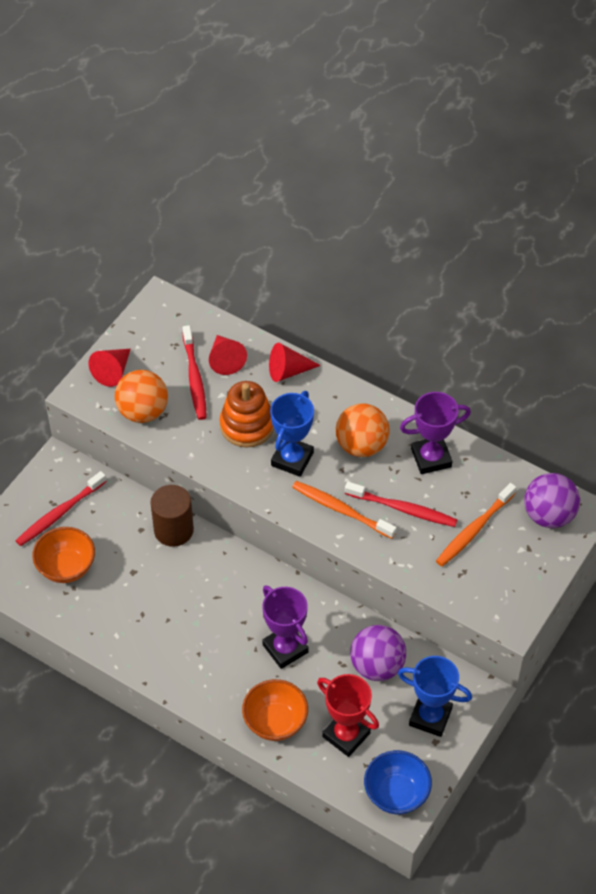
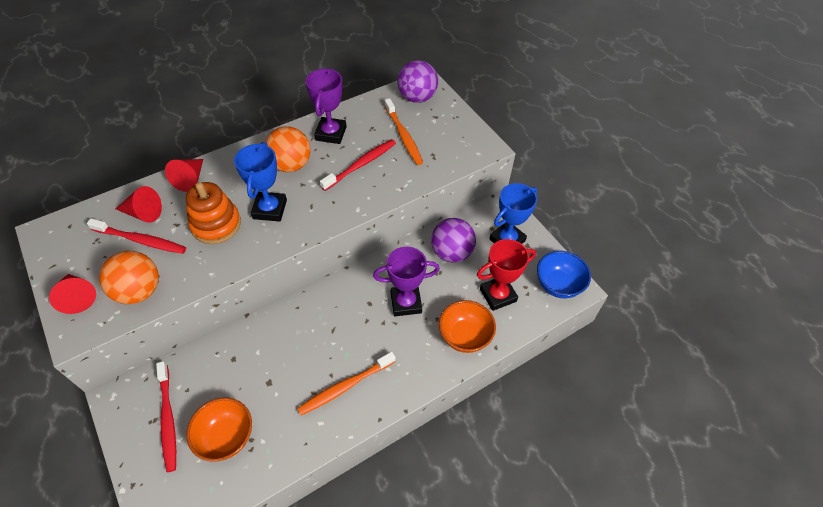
camera: 65 degrees left, 0 degrees up
(173, 530) = (251, 334): brown cylinder -> none
(292, 459) = (270, 209): blue trophy -> blue trophy turned 45 degrees clockwise
(341, 509) = (336, 199): orange toothbrush -> orange toothbrush (345, 386)

